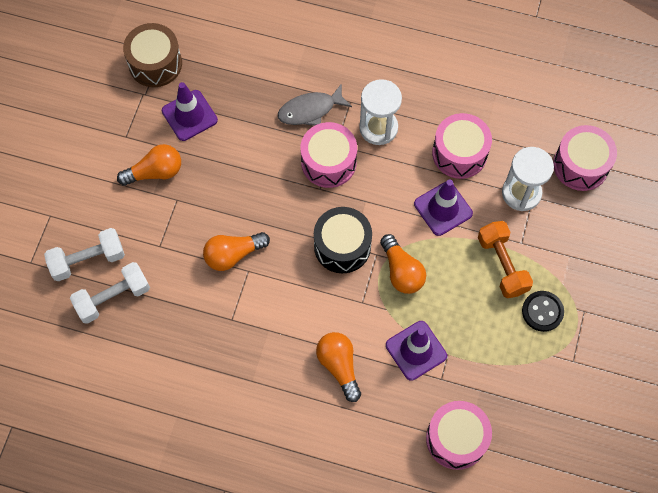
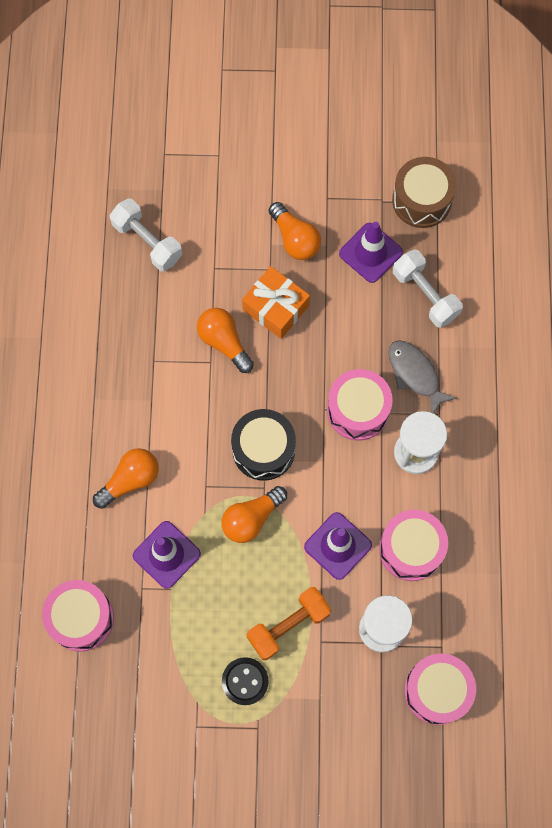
camera: 75 degrees right, 5 degrees up
(88, 260) = (181, 205): white dumbbell -> white dumbbell (425, 294)
(215, 204) = (275, 308): none -> orange gift

